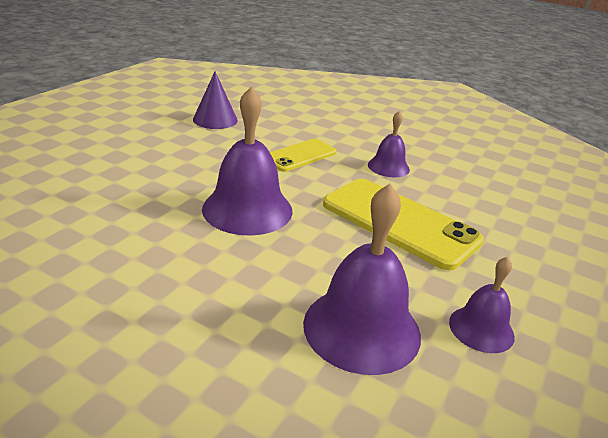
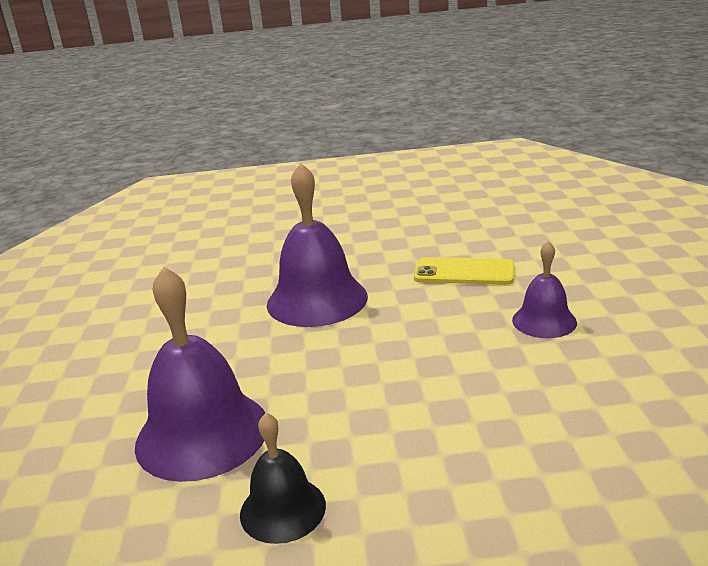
camera: 60 degrees right, 5 degrees down
(215, 119) = (451, 212): purple cone -> none
(399, 222) = (425, 378): yellow phone -> none
(481, 329) = (282, 509): purple bell -> black bell

